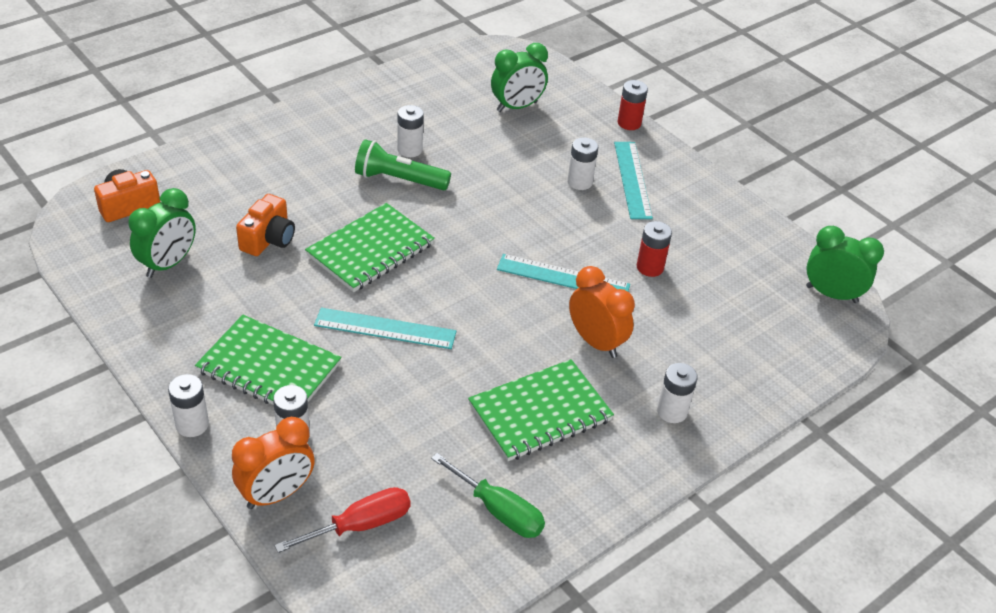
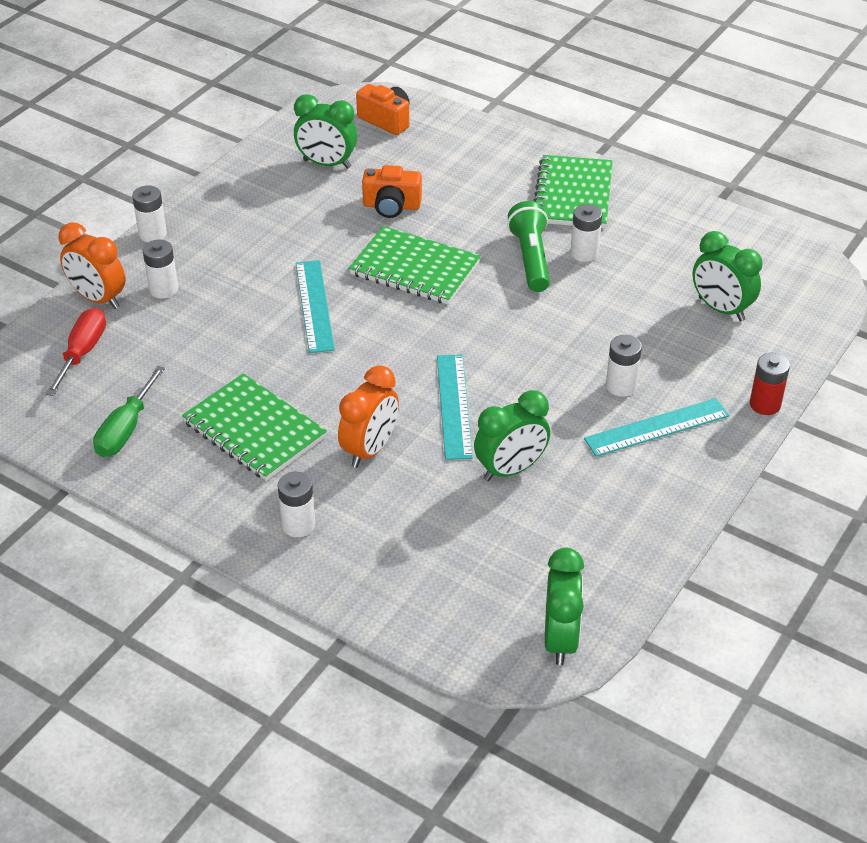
camera: 75 degrees right, 0 degrees up
(269, 368) = (233, 254): green notebook -> green notebook (572, 195)
(360, 525) = (82, 352): red screwdriver -> red screwdriver turned 120 degrees counterclockwise
(650, 267) = (510, 469): red battery -> green clock

